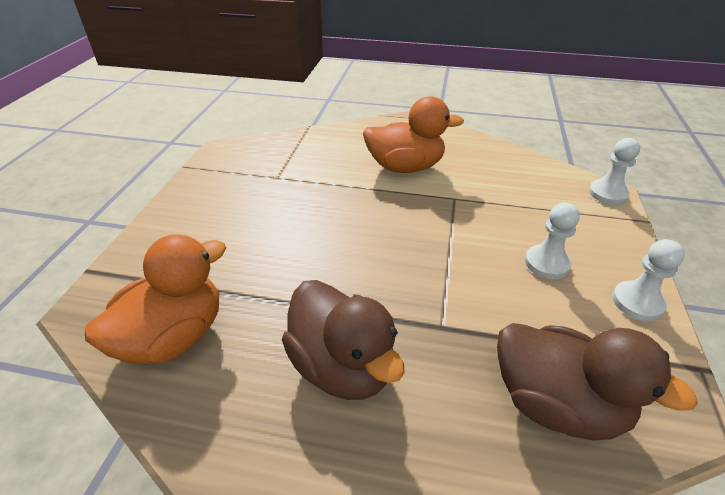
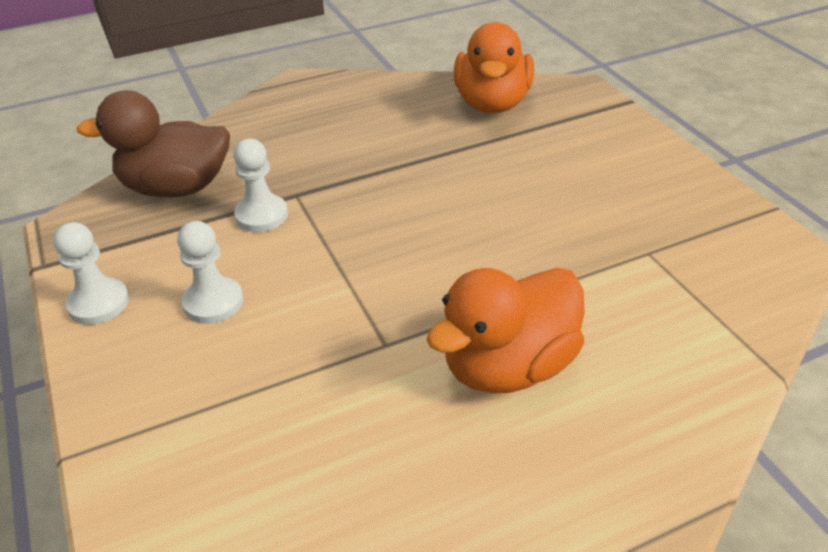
camera: 145 degrees right, 0 degrees up
(342, 366) = (353, 141): brown duck -> none
(607, 193) = (134, 495): white pawn -> white pawn (261, 215)

